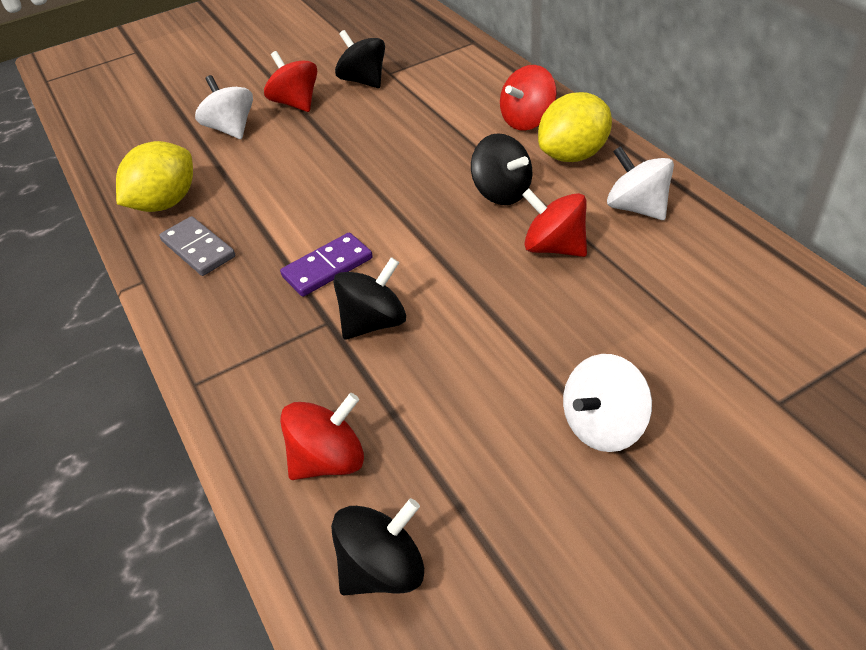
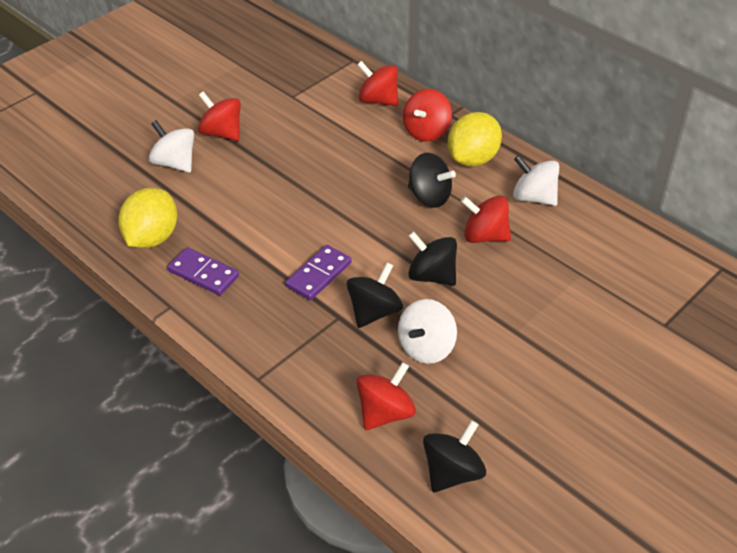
camera: 20 degrees left, 0 degrees up
(198, 249) = (203, 274): grey domino -> purple domino
(364, 81) = (273, 106): black spinning top -> black spinning top (432, 276)
(484, 83) = (378, 100): none -> red spinning top
(603, 425) = (560, 358): white spinning top -> white spinning top (426, 347)

